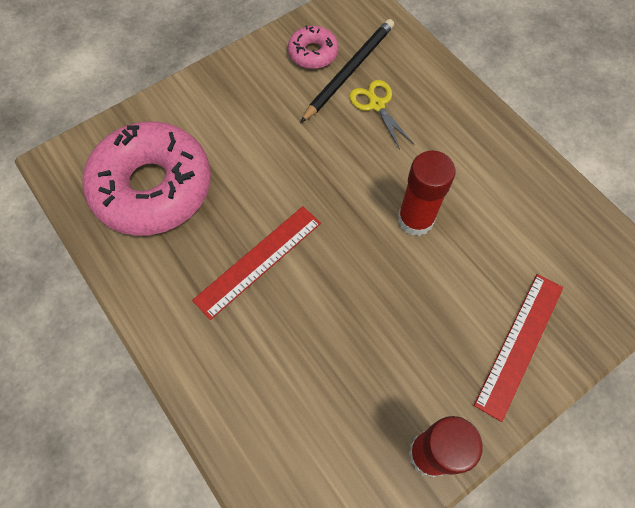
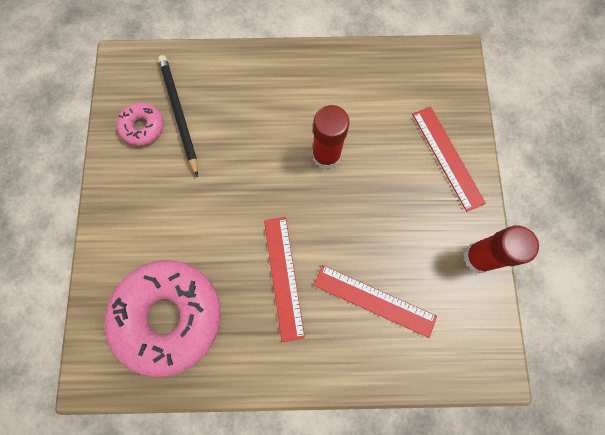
camera: 55 degrees left, 10 degrees up
(297, 365) = (374, 300): none -> red ruler
(376, 105) = (221, 116): yellow scissors -> none

